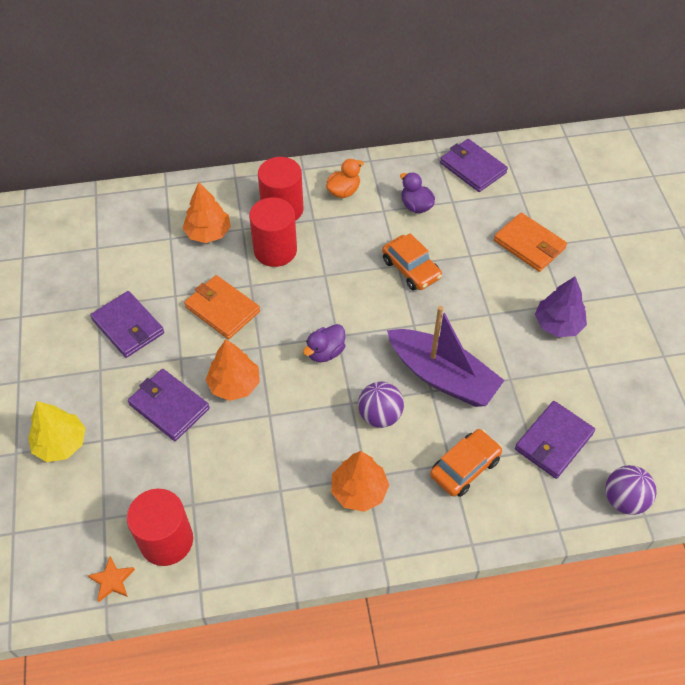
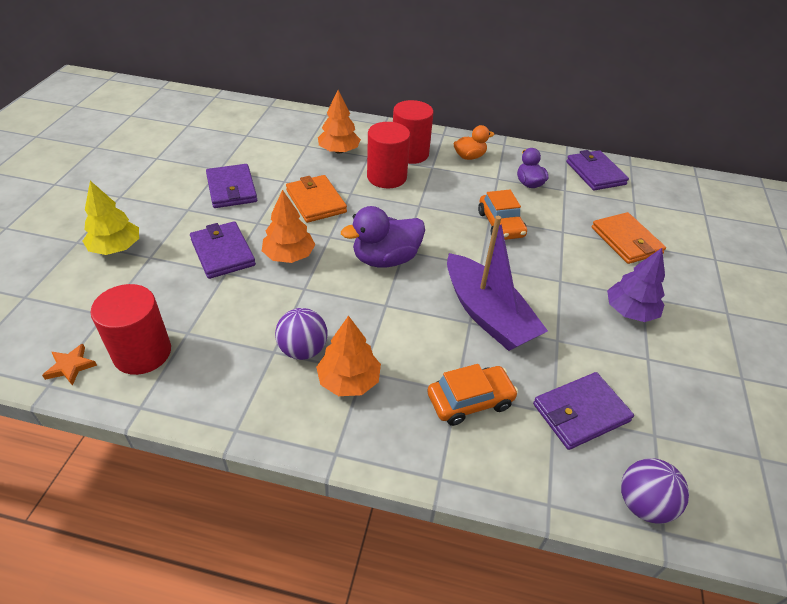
camera: 20 degrees right, 10 degrees down
(325, 352) = (385, 259): purple duck -> purple duck, size x1.64
(380, 415) = (407, 324): purple ball -> purple ball (303, 350)

